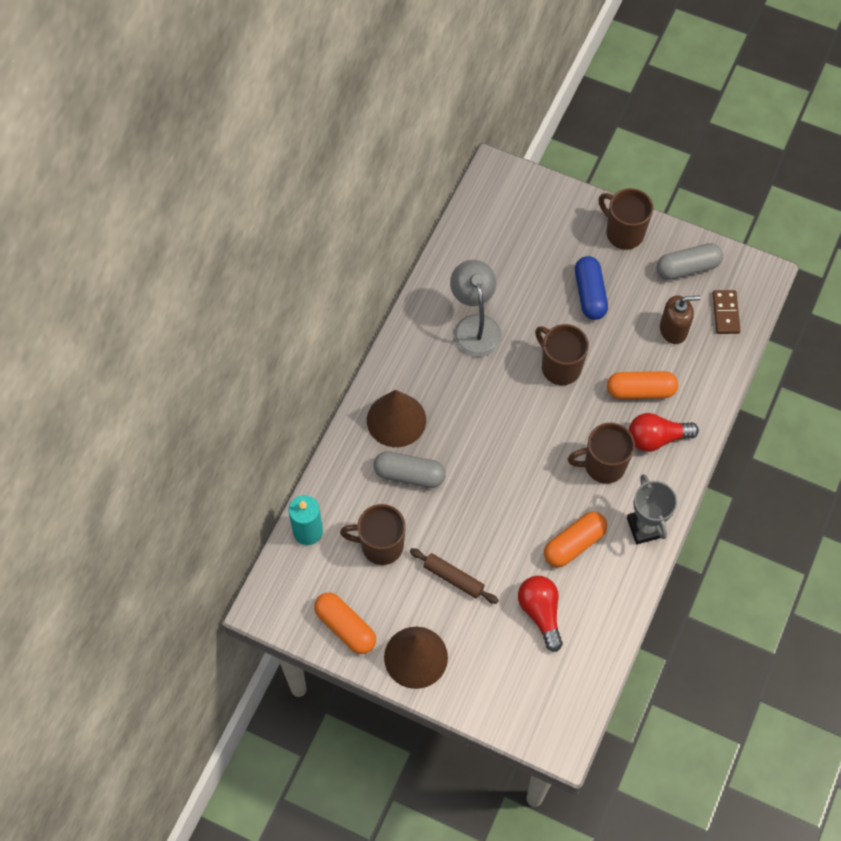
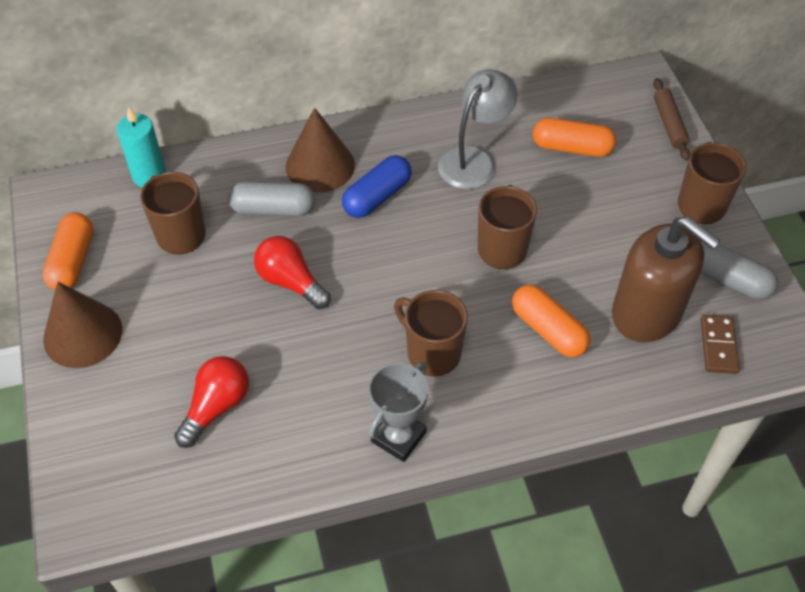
camera: 50 degrees right, 10 degrees down
(409, 475) = (273, 209): grey capsule -> grey capsule turned 60 degrees counterclockwise
(453, 578) = (193, 310): brown rolling pin -> brown rolling pin (669, 124)
(574, 544) = (320, 385): orange capsule -> orange capsule (572, 148)
(590, 294) = (605, 221): blue capsule -> blue capsule (377, 196)
(656, 438) = (510, 379): red light bulb -> red light bulb (290, 282)
(673, 330) = (647, 313): brown soap dispenser -> brown soap dispenser, size x1.78
(725, 313) = (718, 345): brown domino -> brown domino turned 45 degrees counterclockwise

